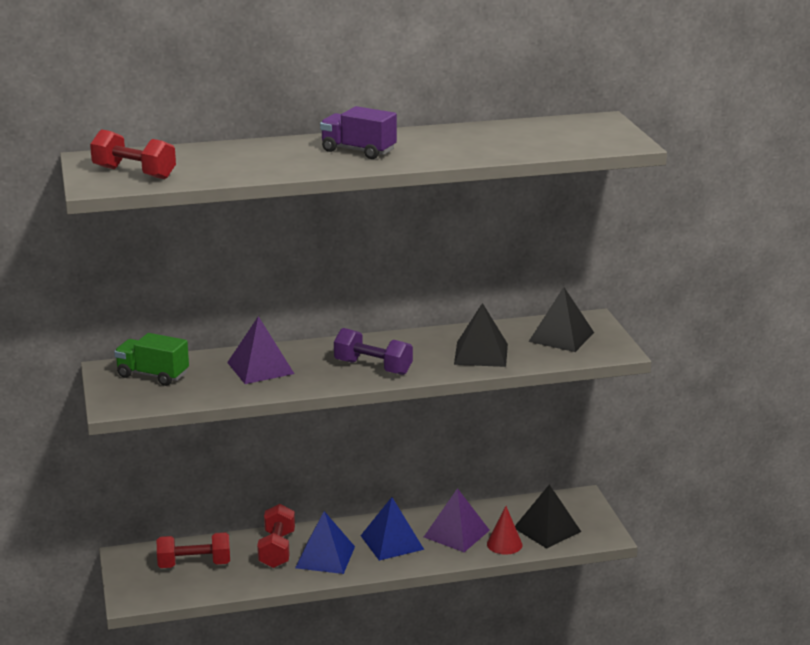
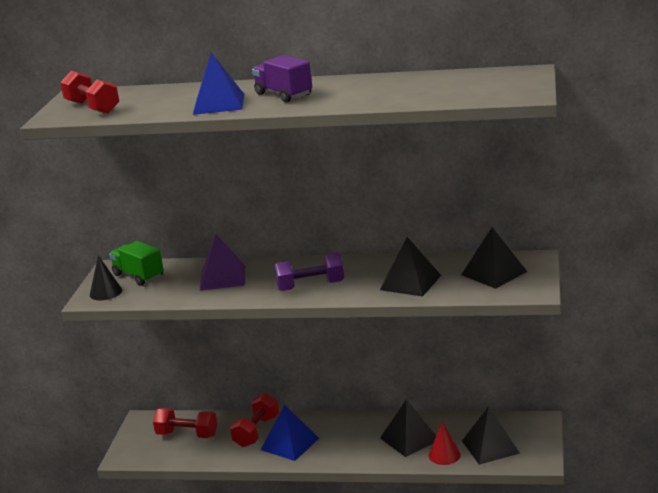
camera: 25 degrees right, 0 degrees up
(127, 397) = (105, 292): none -> black cone
(373, 367) = (311, 286): purple dumbbell -> purple dumbbell turned 60 degrees counterclockwise
(392, 542) = (351, 439): blue pyramid -> blue pyramid (219, 104)
(456, 533) = (409, 439): purple pyramid -> black pyramid

